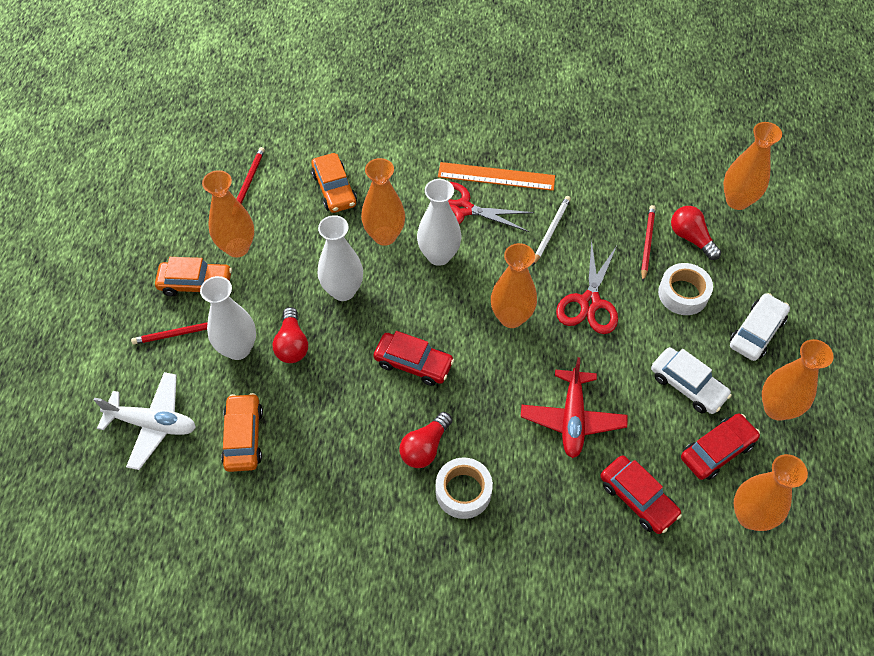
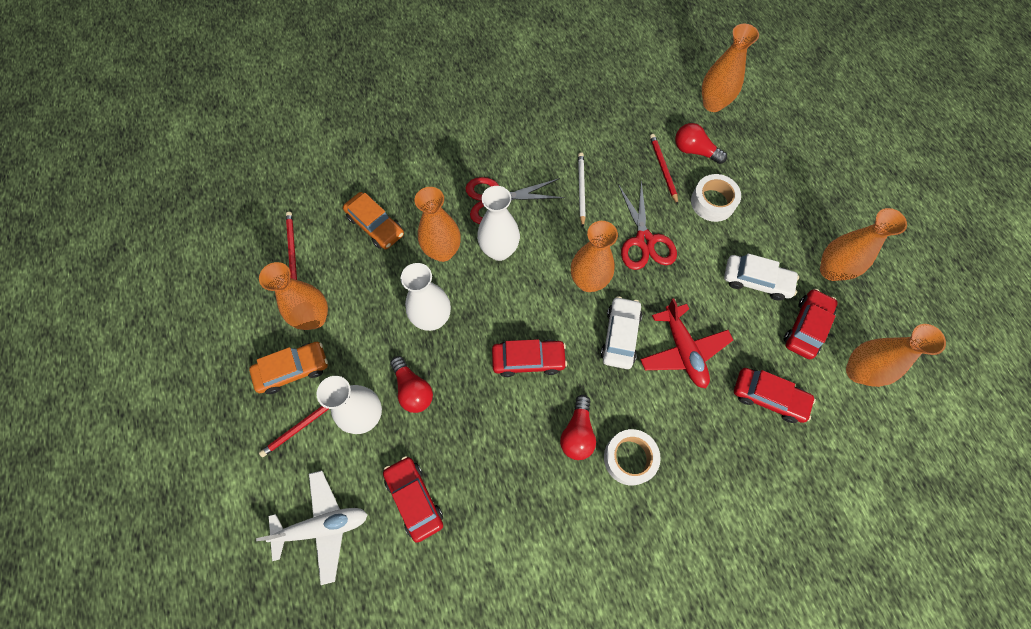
camera: 25 degrees left, 10 degrees up
(243, 437) = (414, 499): orange car -> red car
(496, 176) = (511, 158): orange ruler -> none
(756, 332) = (784, 212): white car -> white car (620, 336)

